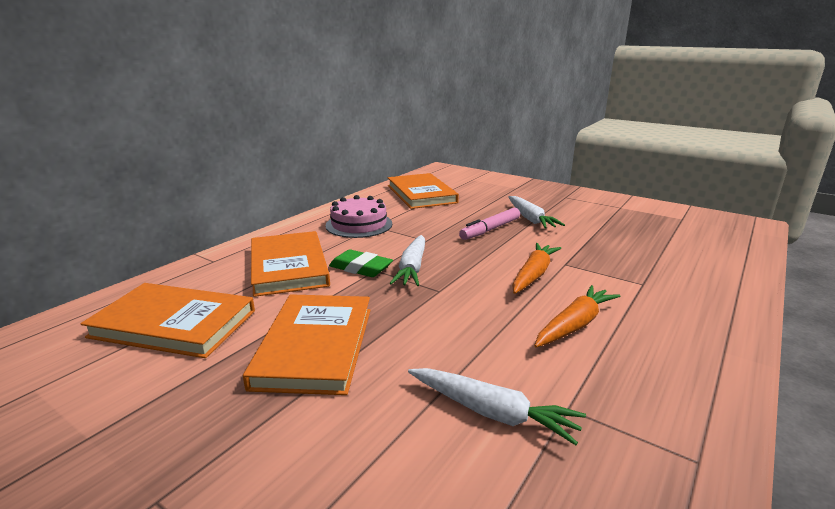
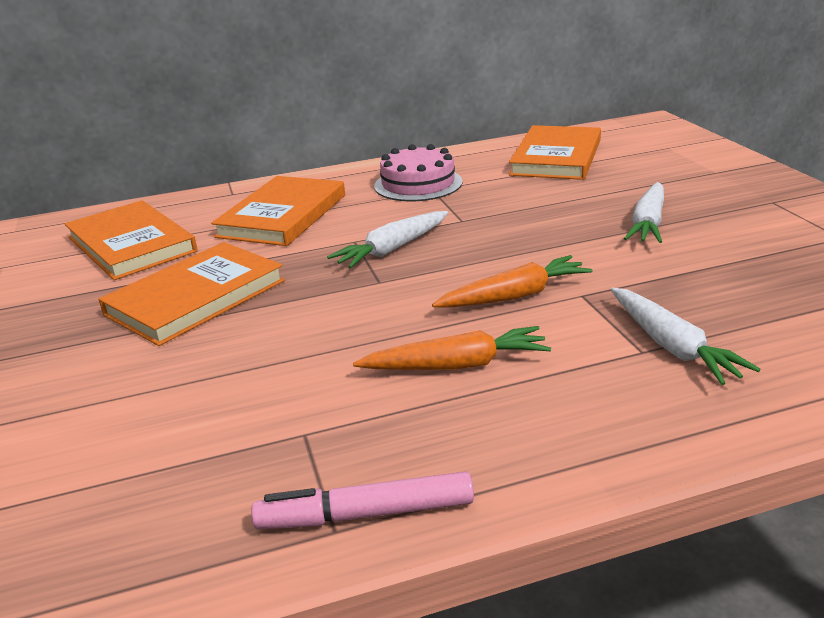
camera: 40 degrees right, 5 degrees up
(360, 268) = (343, 235): green eraser -> none
(490, 229) = (564, 225): pink marker -> pink marker (366, 514)
(492, 412) = (237, 407): white carrot -> white carrot (672, 346)

